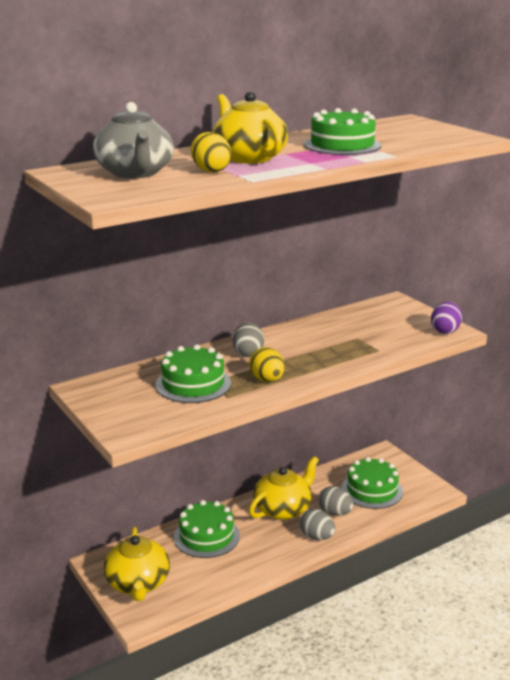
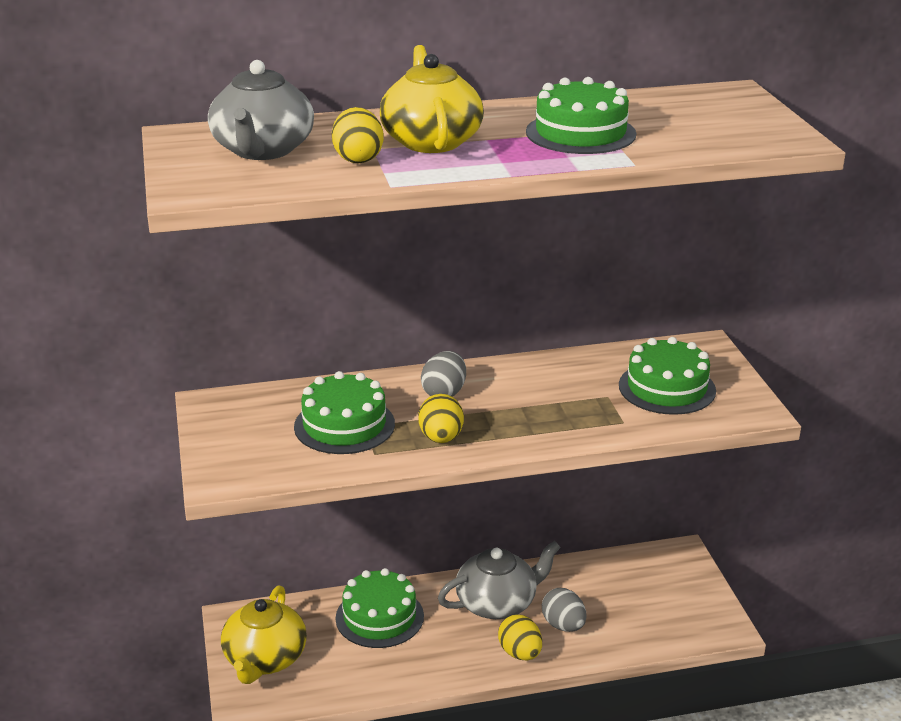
camera: 20 degrees right, 5 degrees up
(283, 509) = (497, 603): yellow teapot -> grey teapot
(317, 537) = (520, 653): grey egg -> yellow egg
(372, 490) = (633, 604): green cake -> green cake (667, 388)
(445, 331) = (741, 409): purple egg -> none

